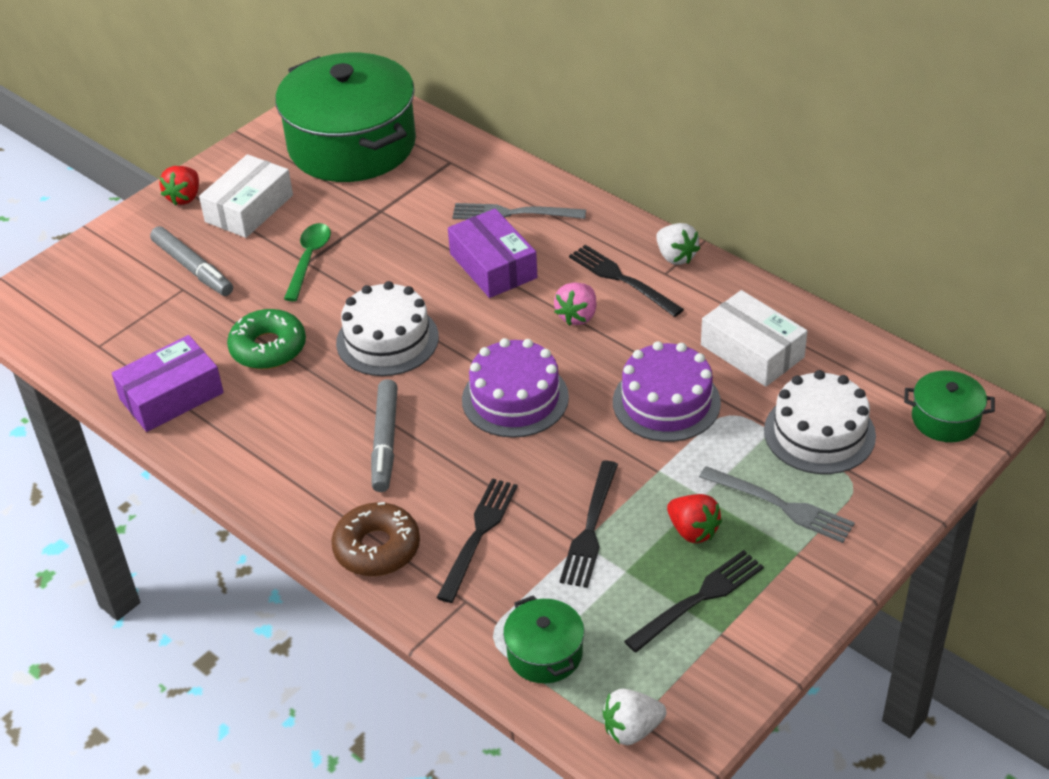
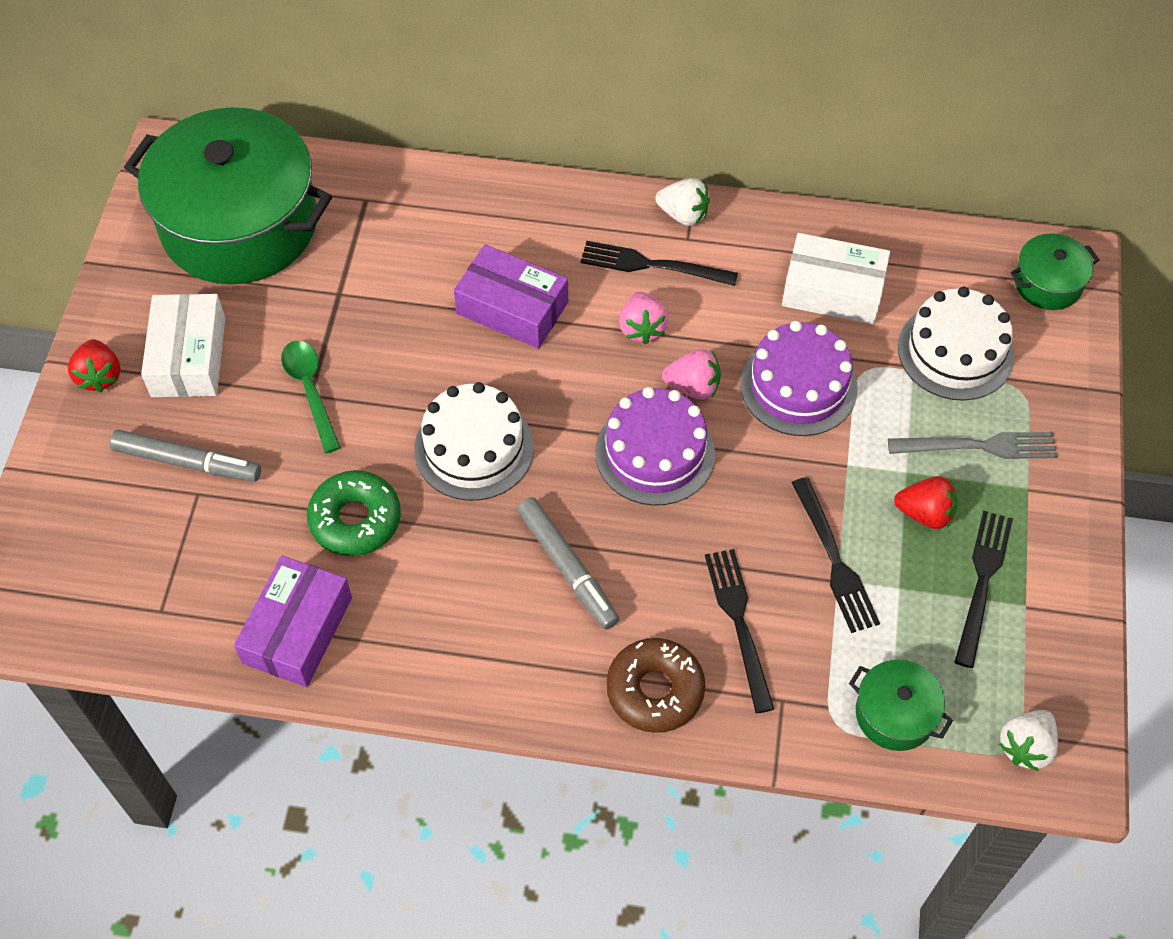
camera: 35 degrees left, 15 degrees up
(513, 213) = (483, 235): grey fork -> none
(582, 369) = (693, 387): none -> pink strawberry

